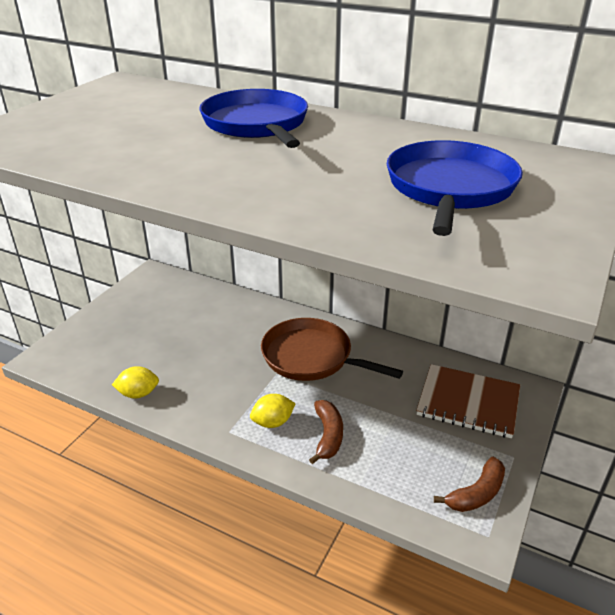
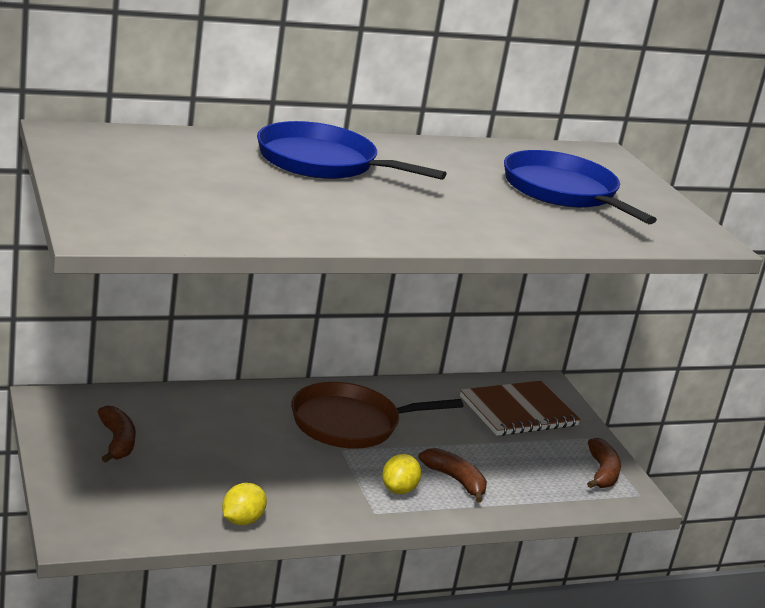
camera: 50 degrees left, 10 degrees down
(150, 311) = (117, 442): none -> brown banana

